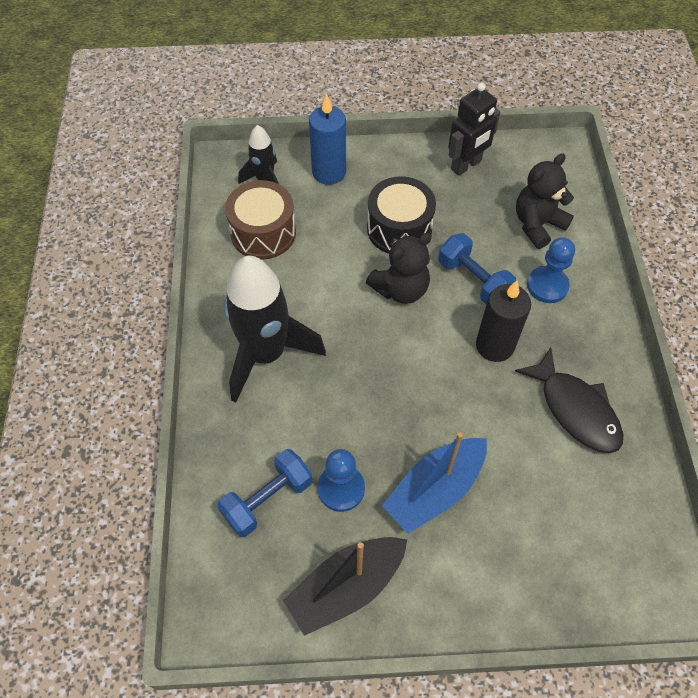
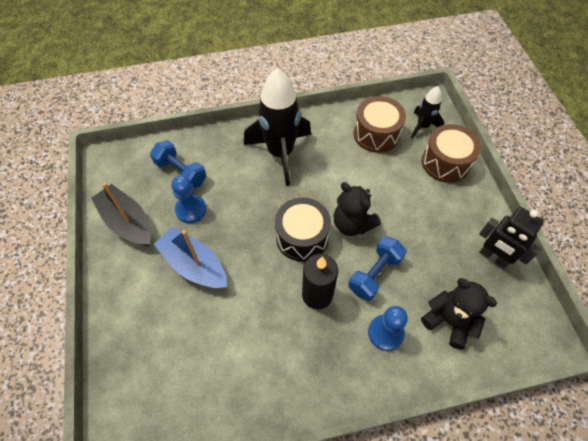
camera: 80 degrees right, 0 degrees up
(329, 172) = (445, 162): blue candle -> brown drum
(399, 229) = (408, 216): black drum -> black drum (302, 237)
(575, 409) = (270, 361): black fish -> none

